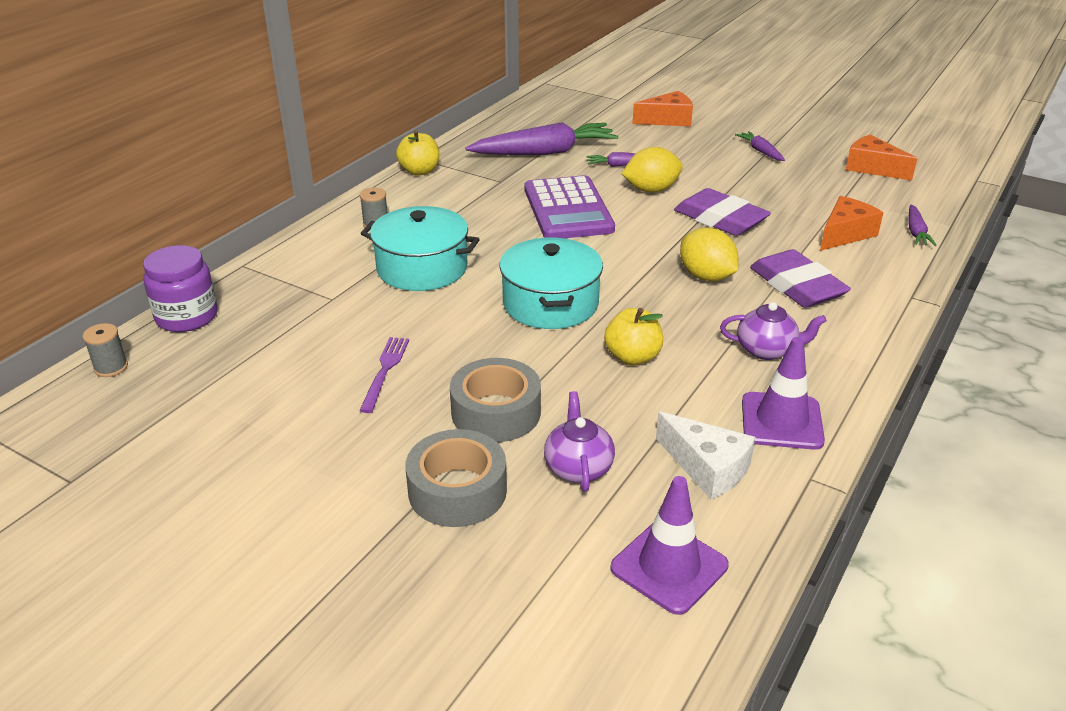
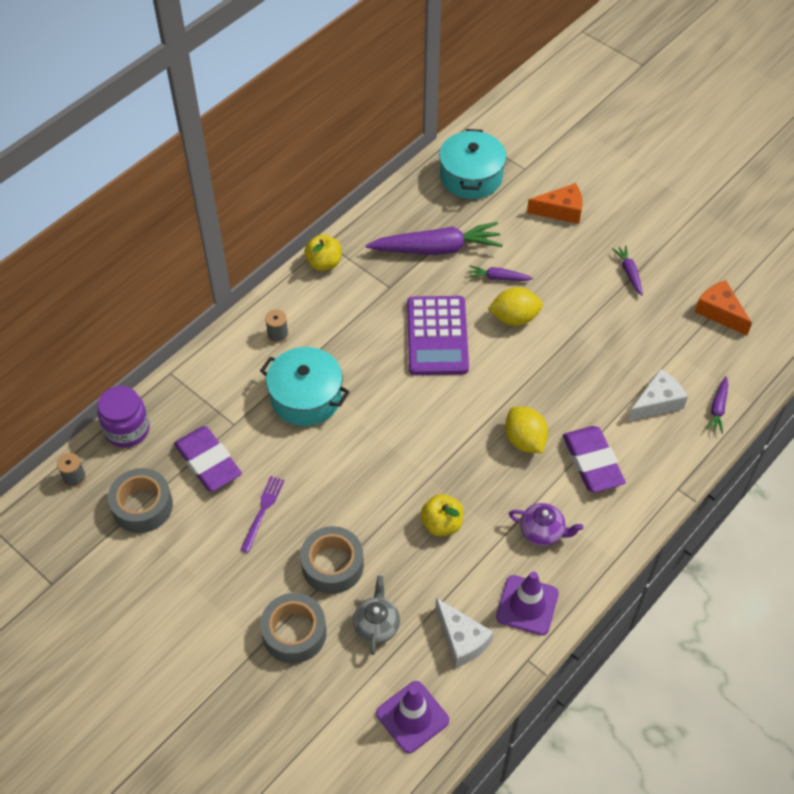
camera: 10 degrees right, 20 degrees up
(211, 384) = (142, 506): none -> grey tape
(550, 303) = (396, 455): turquoise pot -> turquoise pot (471, 177)
(578, 467) = (376, 625): purple teapot -> grey teapot
(720, 219) = (560, 367): purple eraser -> purple eraser (208, 462)
(845, 234) = (657, 402): orange cheese -> white cheese

